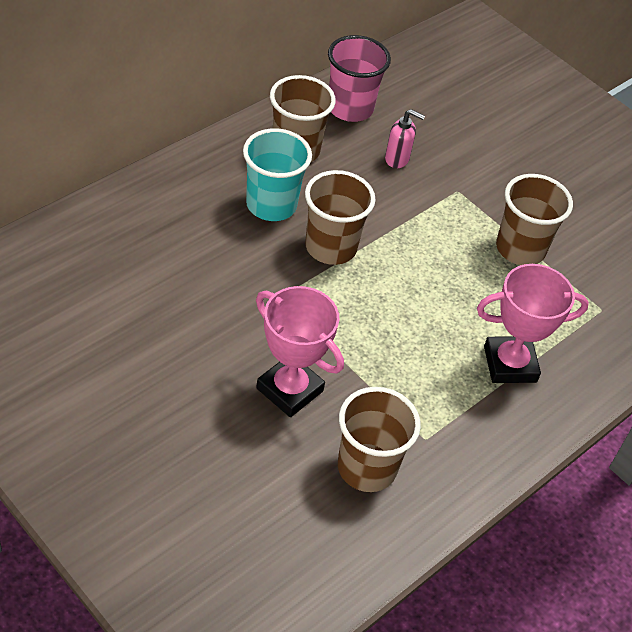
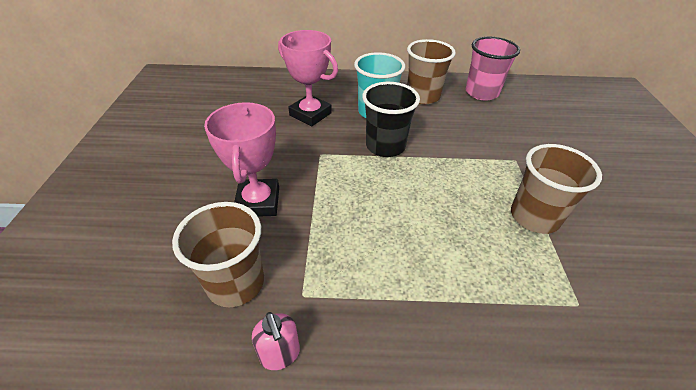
camera: 50 degrees right, 5 degrees down
(331, 247) = (385, 146): brown cup -> black cup
(397, 159) = (486, 126): pink soap dispenser -> pink soap dispenser (280, 354)
(510, 364) = (437, 290): pink trophy -> pink trophy (310, 114)

